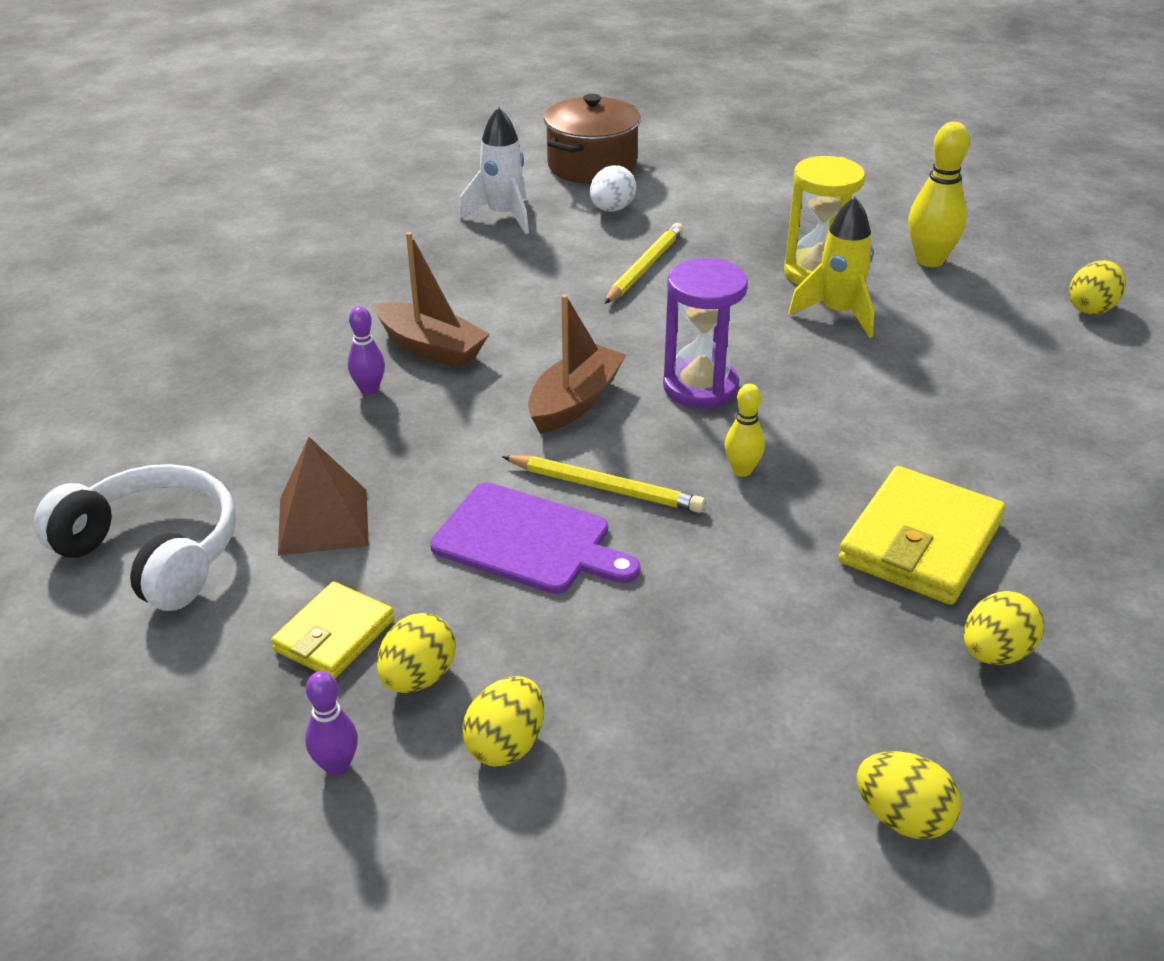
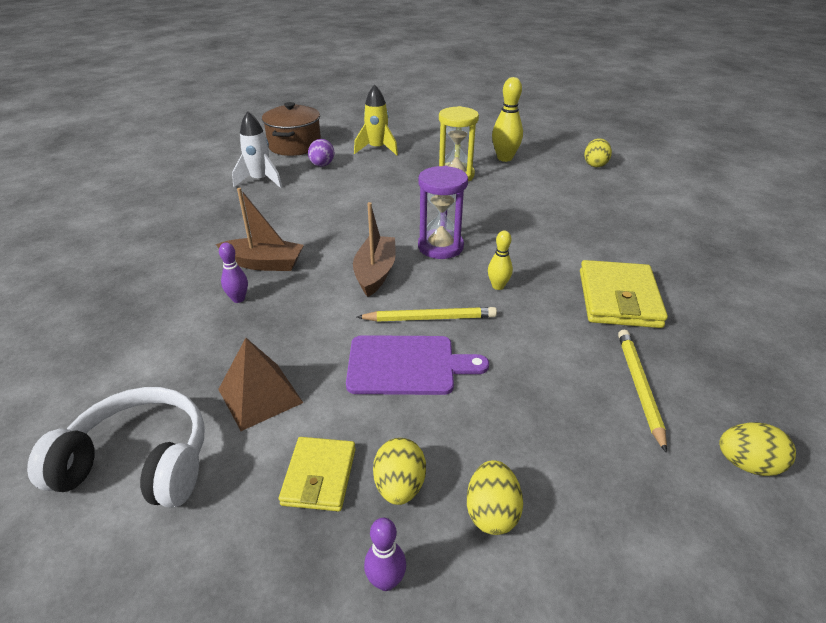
camera: 25 degrees left, 0 degrees up
(612, 209) = (322, 165): white egg -> purple egg
(644, 267) = (362, 191): yellow pencil -> yellow pencil (639, 387)
(838, 313) = (482, 192): yellow rocket -> yellow rocket (377, 149)
(995, 653) = (704, 347): yellow egg -> none

